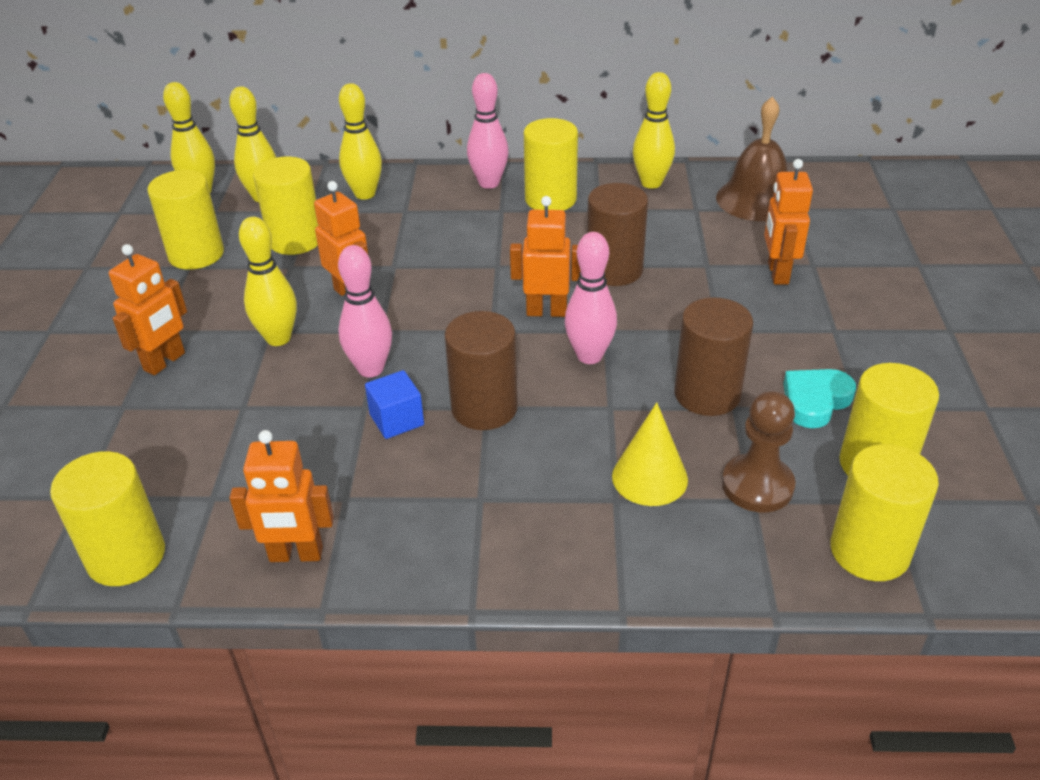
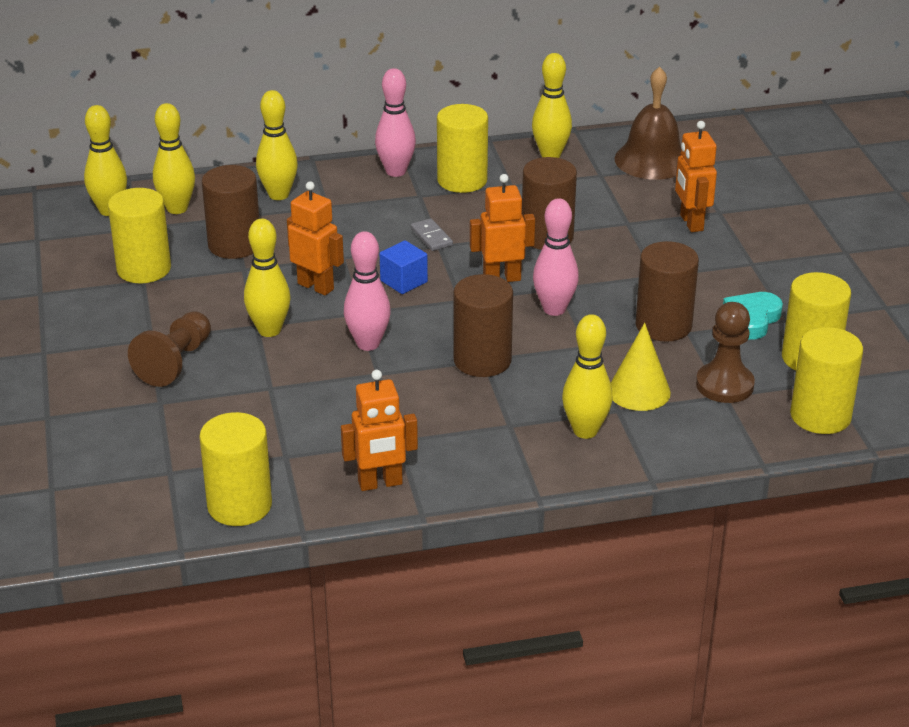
camera: 15 degrees left, 5 degrees down
(165, 362) = (175, 362): orange robot -> brown pawn
(295, 240) = (234, 245): yellow cylinder -> brown cylinder
(396, 420) = (412, 379): blue cube -> blue cube (404, 281)
(493, 255) = (431, 237): none -> grey domino
(565, 522) = (585, 431): none -> yellow bowling pin

